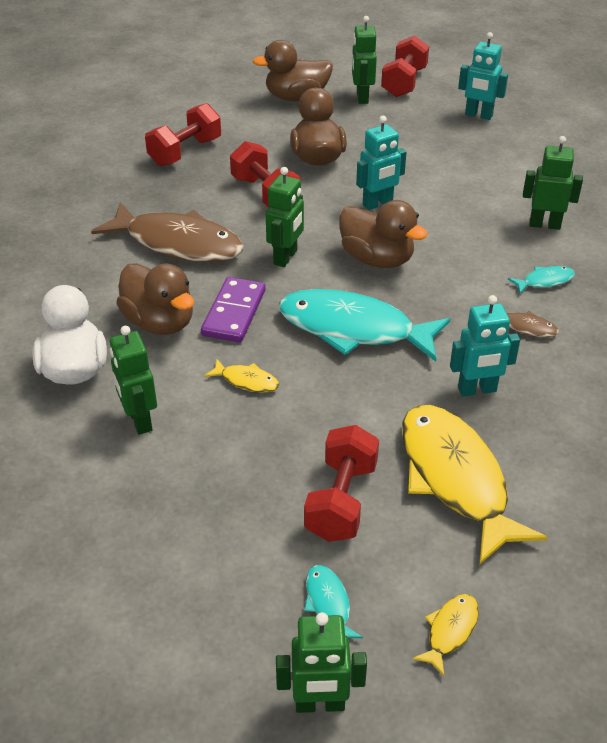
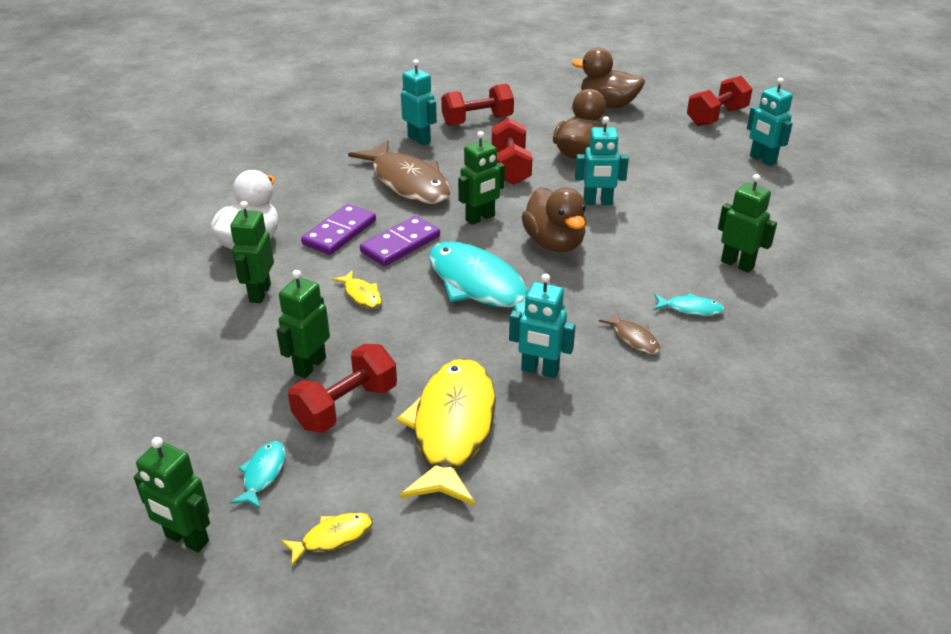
camera: 30 degrees right, 5 degrees down
(144, 191) = (419, 139): none -> turquoise robot
(160, 322) = (339, 232): brown duck -> purple domino
(362, 97) = (666, 119): green robot -> green robot (310, 366)

